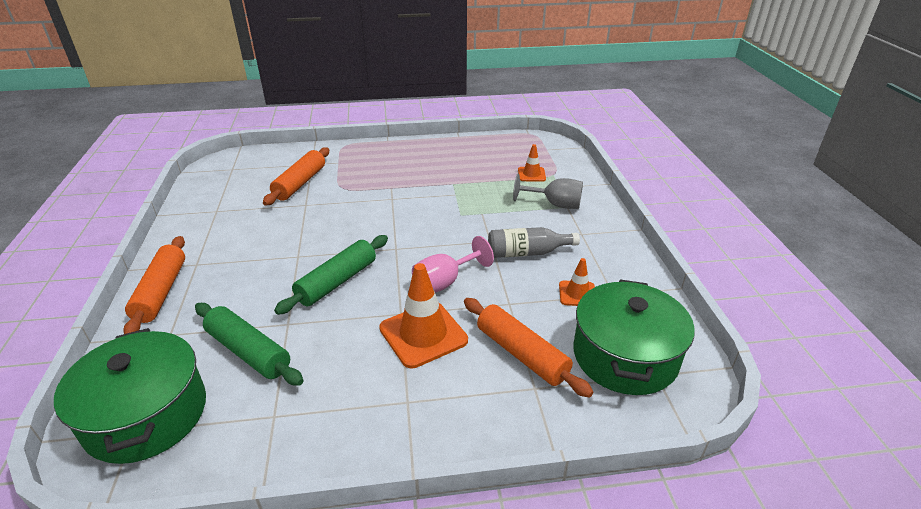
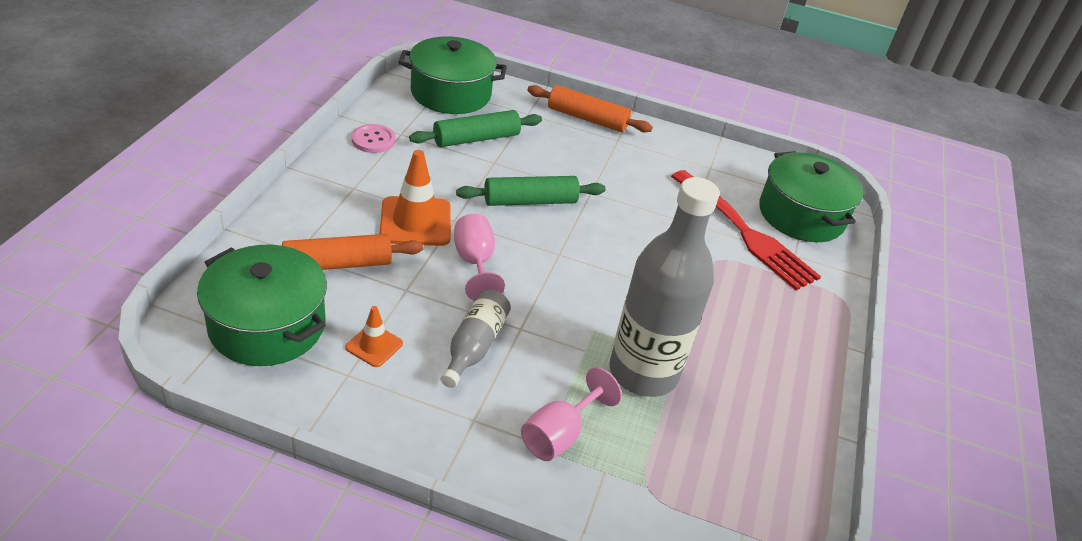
camera: 110 degrees right, 5 degrees up
(260, 167) = (801, 215): none -> green pot
(300, 183) = (745, 232): orange rolling pin -> red fork
(303, 433) = (373, 140): none -> pink button
(337, 282) = (530, 201): green rolling pin -> green rolling pin turned 75 degrees counterclockwise
(477, 191) = (643, 372): none -> grey bottle
(531, 174) = (660, 458): orange traffic cone -> none
(555, 204) = (559, 435): grey goblet -> pink goblet

